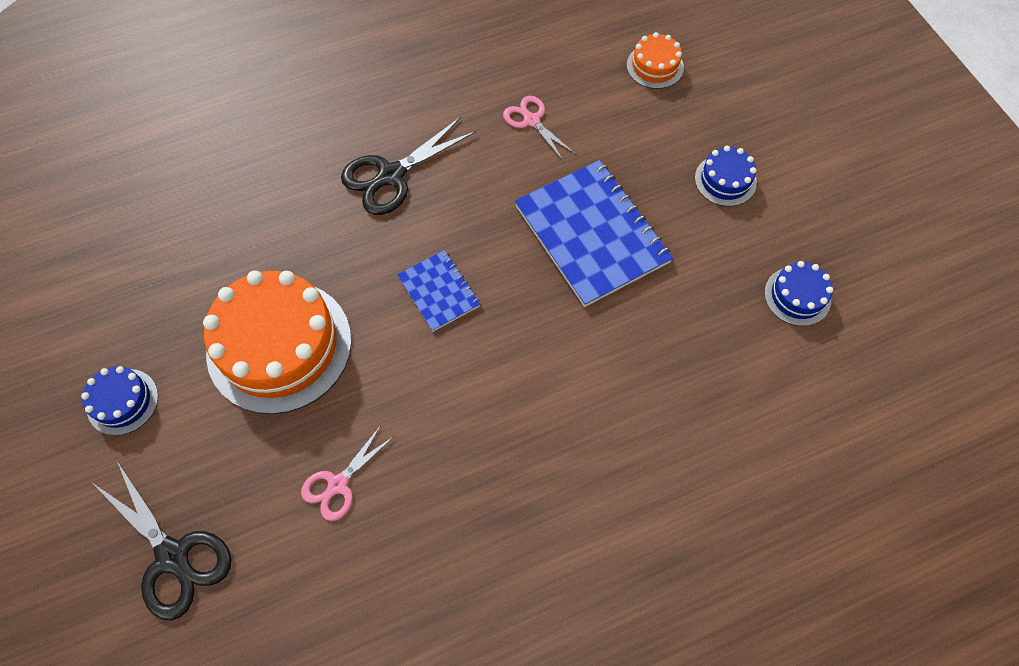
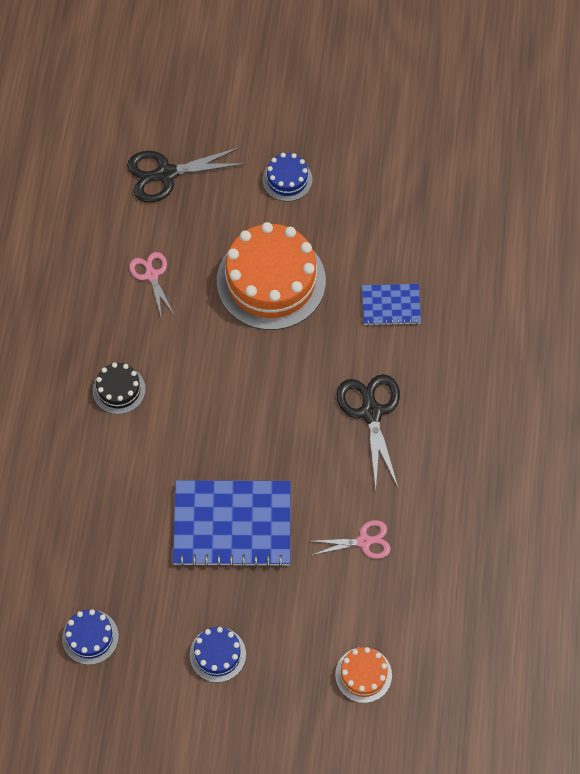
camera: 120 degrees right, 0 degrees up
(439, 291) = (250, 396): blue notebook -> blue notebook (391, 305)
(512, 431) = (119, 390): none -> black cake

